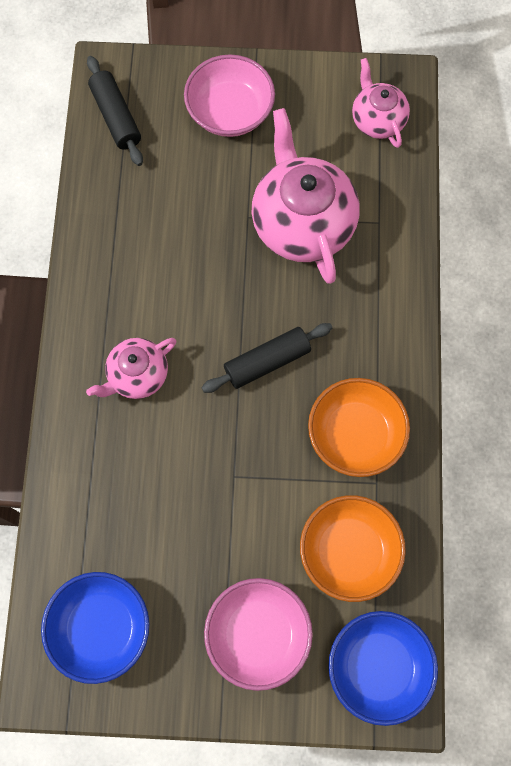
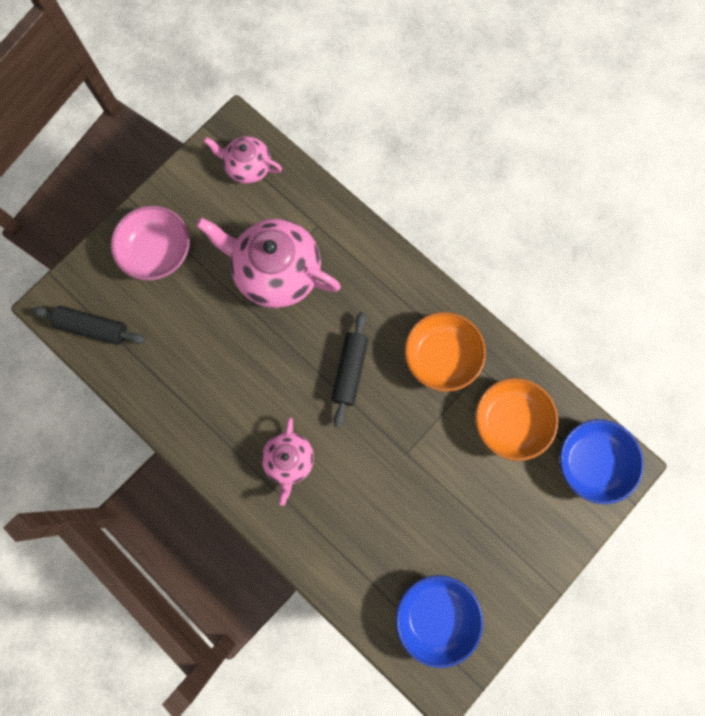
camera: 50 degrees left, 5 degrees up
(258, 633) = (516, 518): pink bowl -> none

